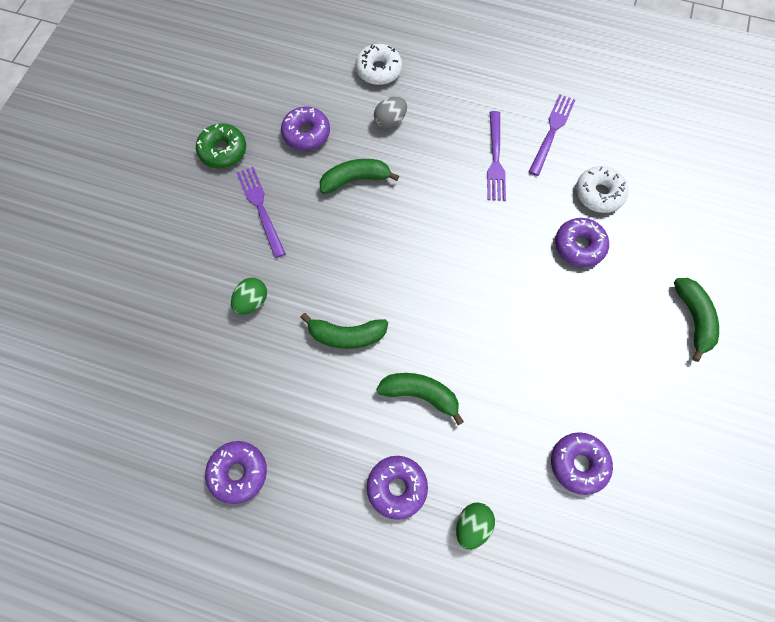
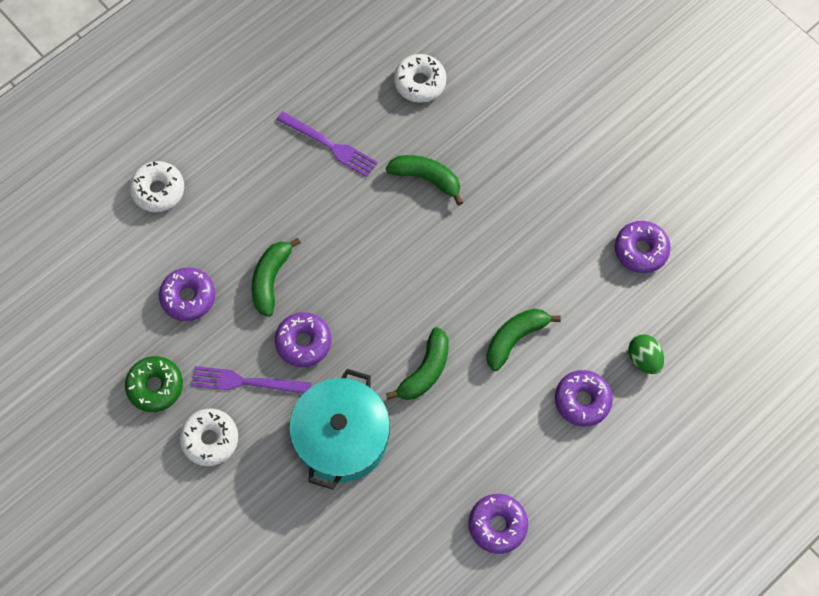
camera: 60 degrees left, 0 degrees up
(200, 209) = (210, 439): none -> white donut
(252, 301) = (341, 437): green egg -> turquoise pot
(390, 121) = (226, 212): grey egg -> none
(552, 132) = (332, 80): purple fork -> none
(579, 246) = (459, 130): purple donut -> purple donut (303, 342)
(693, 319) = (575, 87): green banana -> green banana (426, 178)

